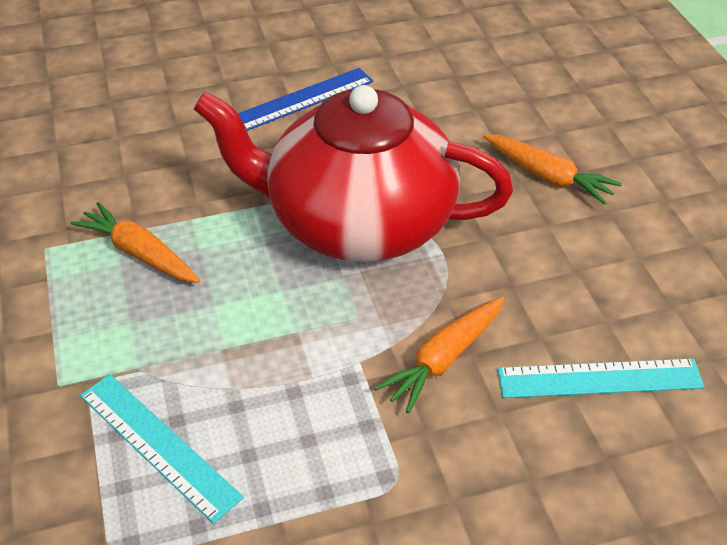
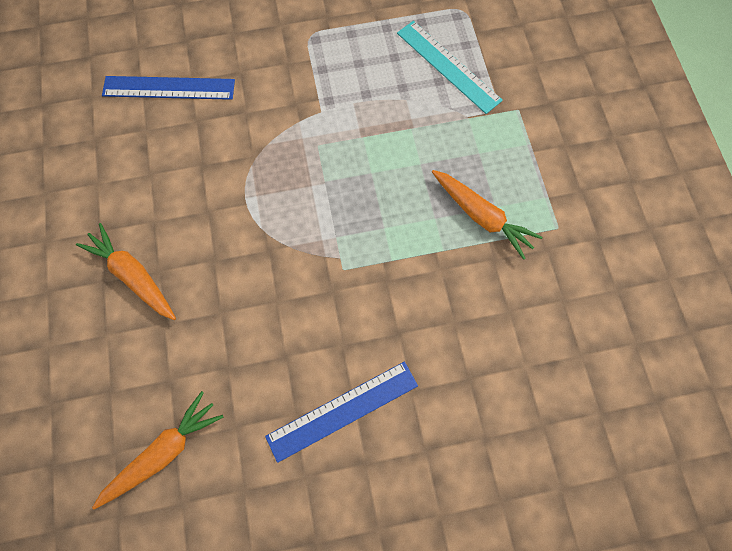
camera: 175 degrees left, 25 degrees up
(358, 222) = (307, 235): red teapot -> none
(444, 359) = (265, 109): orange carrot -> orange carrot (163, 452)
(599, 379) = (169, 88): turquoise ruler -> blue ruler

